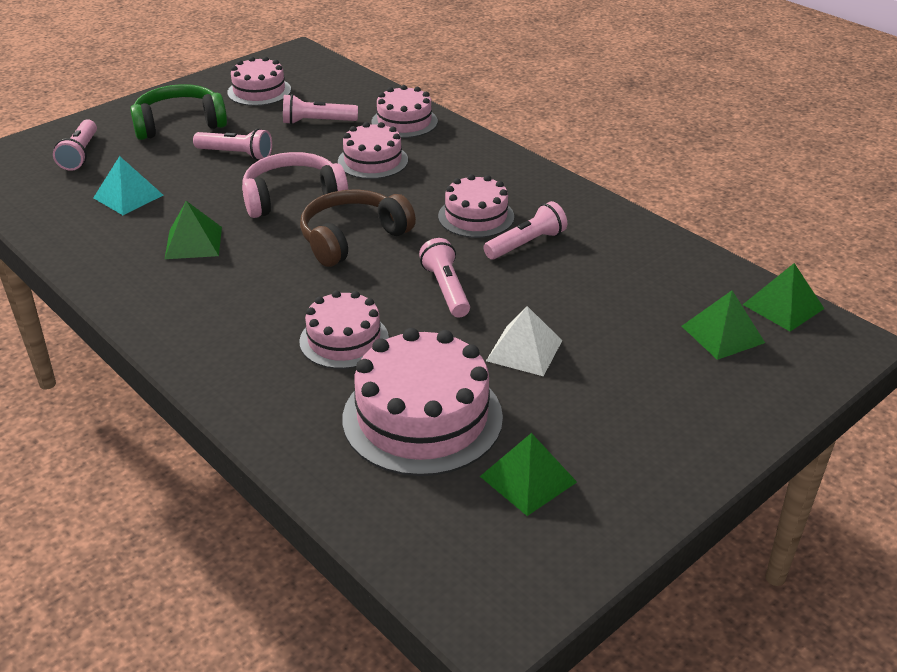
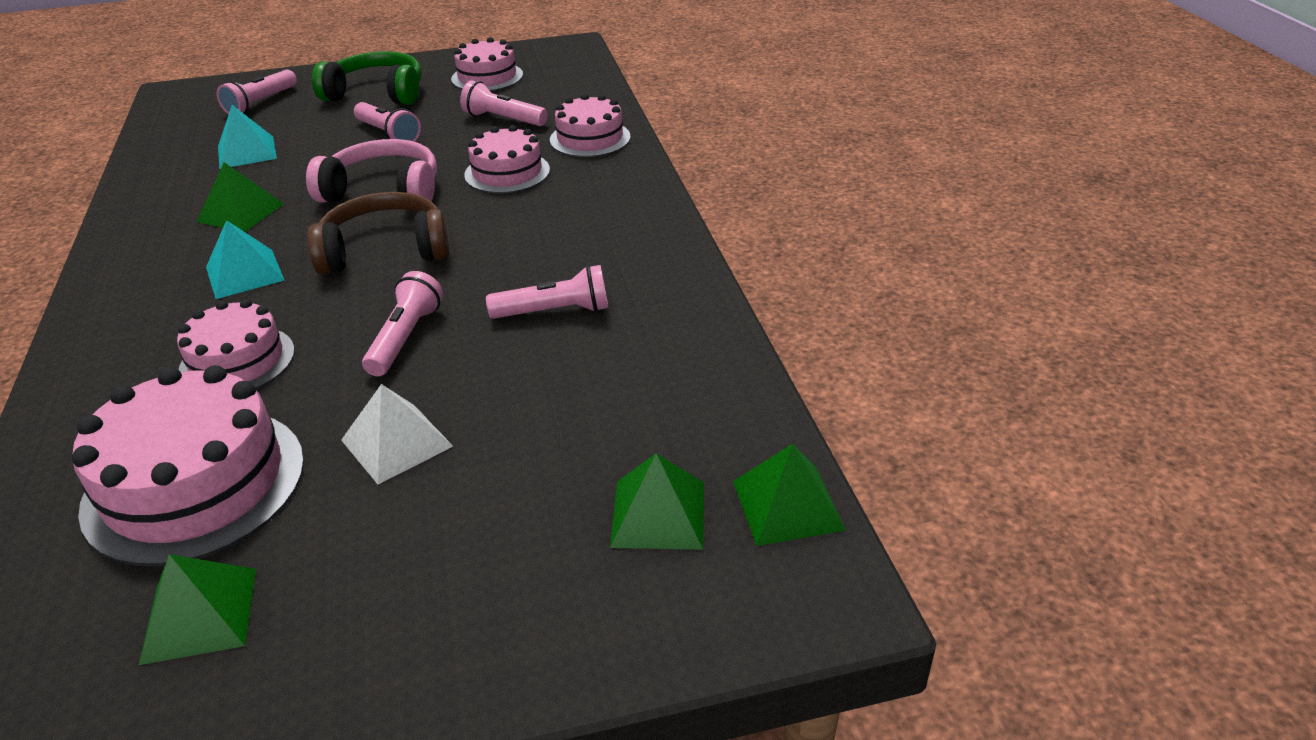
camera: 30 degrees right, 0 degrees up
(263, 283) = (244, 273): none -> turquoise pyramid
(476, 216) = (538, 263): pink cake -> none

